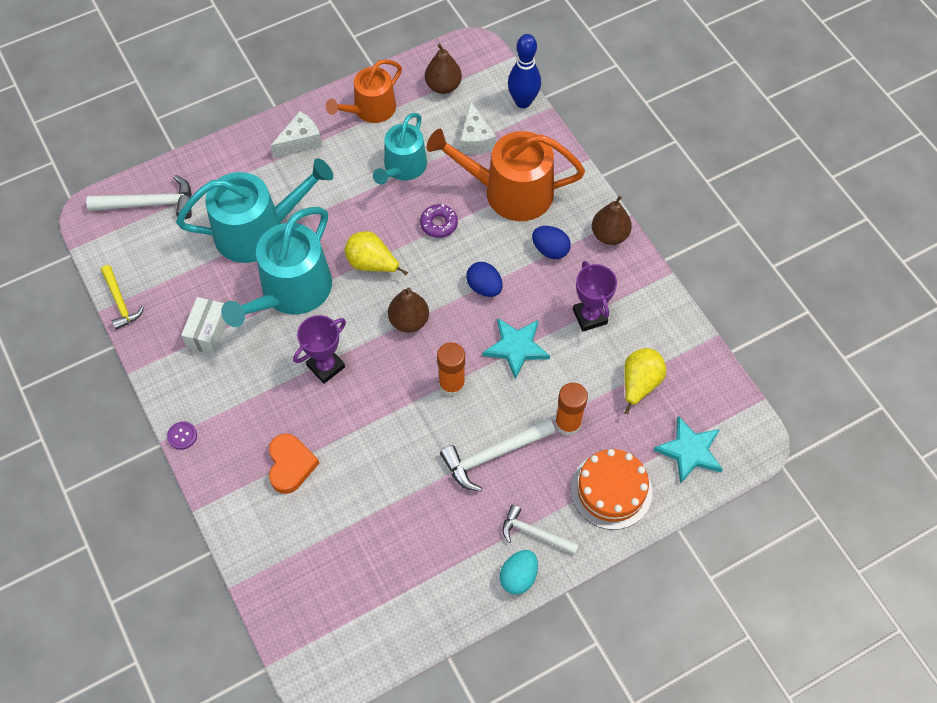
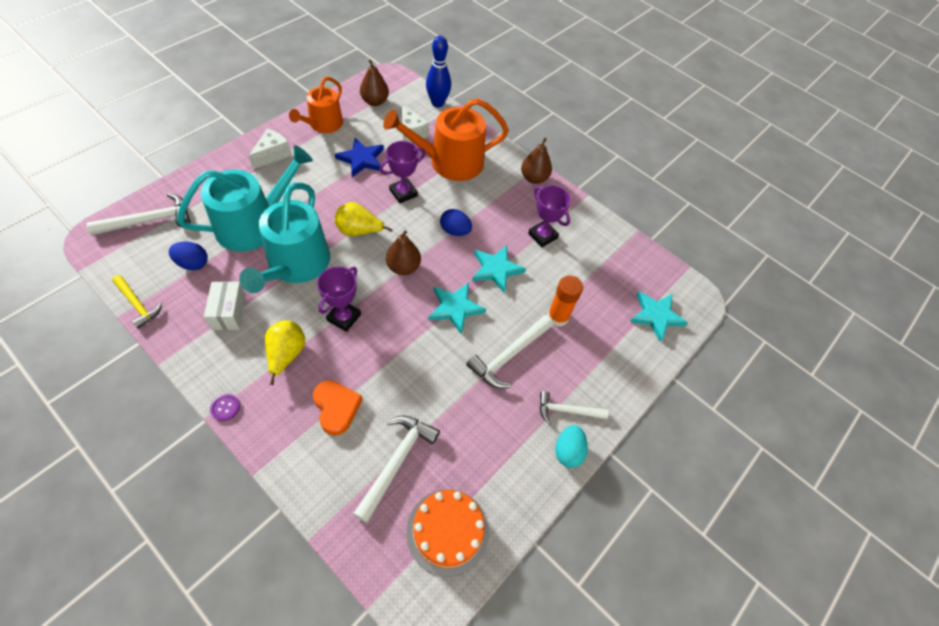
camera: 25 degrees left, 5 degrees down
(334, 537) = (396, 462): none -> white hammer
(402, 168) = (361, 159): turquoise watering can -> blue star
(439, 224) = (403, 193): purple donut -> purple trophy
(452, 384) = (455, 308): orange glue stick -> turquoise star
(550, 250) = (495, 196): blue egg -> blue egg (193, 263)
(611, 490) = (612, 360): orange cake -> orange cake (447, 531)
(639, 384) = (598, 276): yellow pear -> yellow pear (286, 355)

